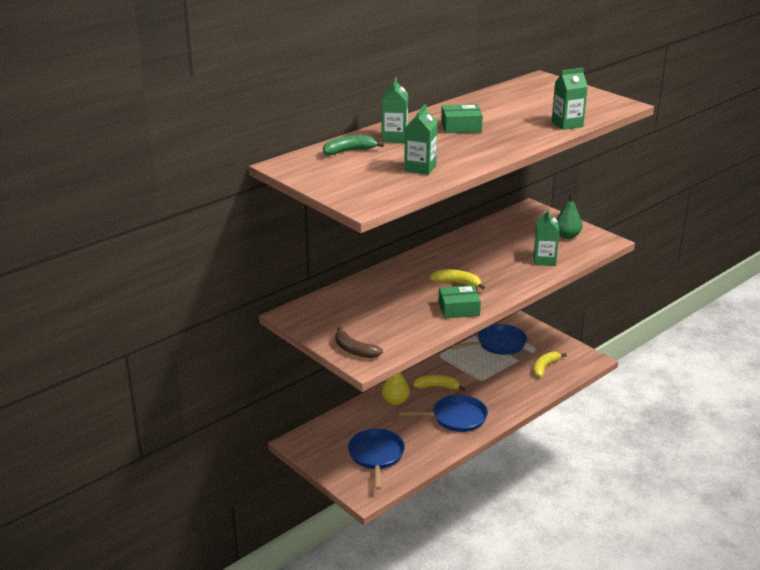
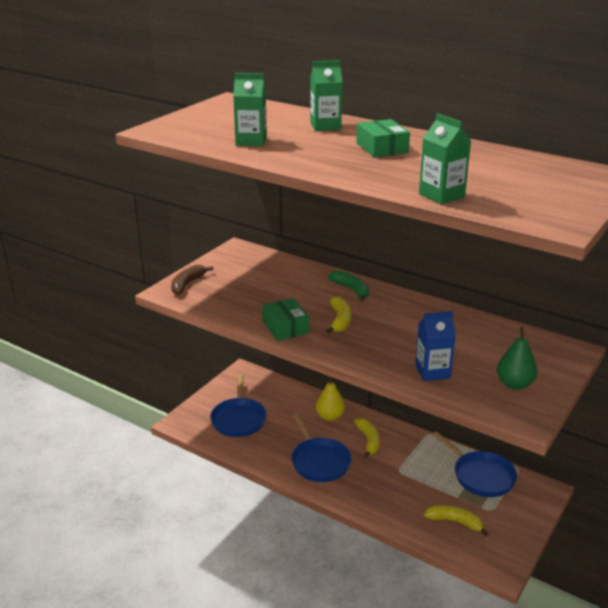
camera: 75 degrees right, 0 degrees up
(349, 151) = (278, 115): green banana -> green banana (351, 290)
(376, 456) = (238, 419): blue pan -> blue pan turned 105 degrees clockwise
(544, 260) = (432, 372): green carton -> blue carton

